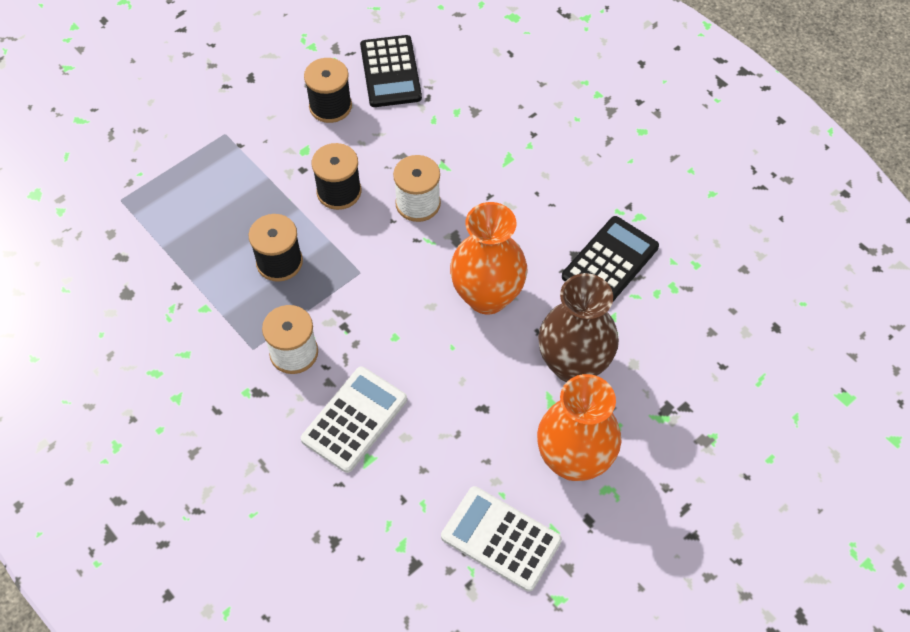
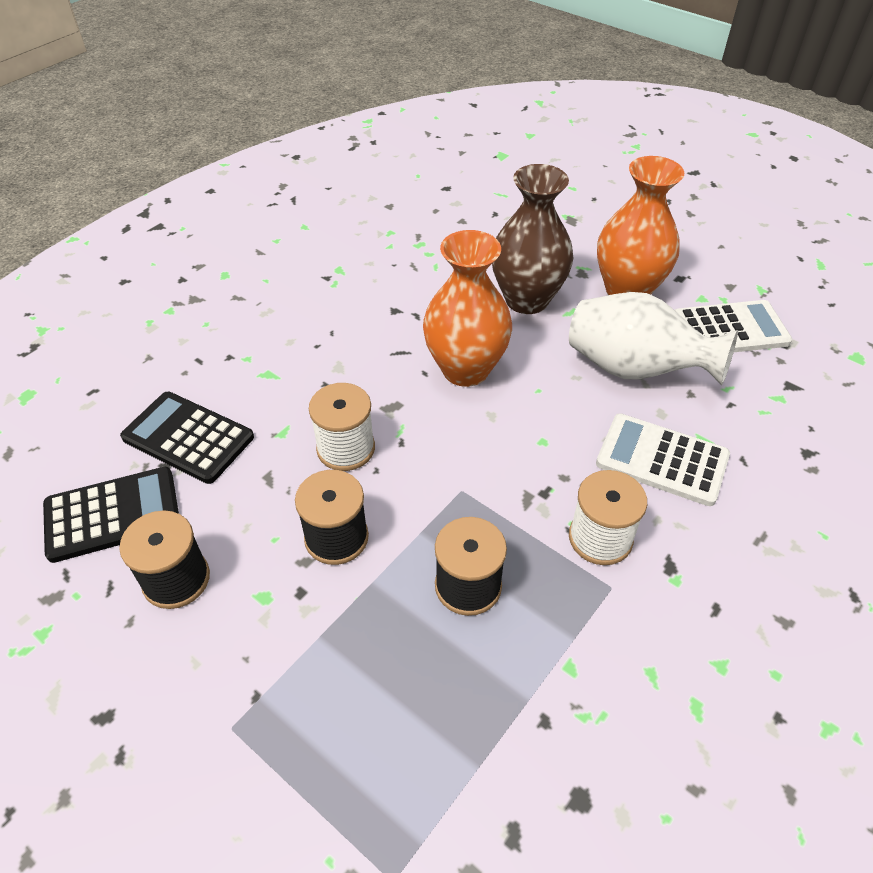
camera: 100 degrees left, 10 degrees down
(461, 432) = (634, 369): none -> white vase
(501, 539) = (729, 329): white calculator -> white calculator turned 120 degrees counterclockwise
(610, 262) = (399, 285): black calculator -> black calculator (188, 438)

